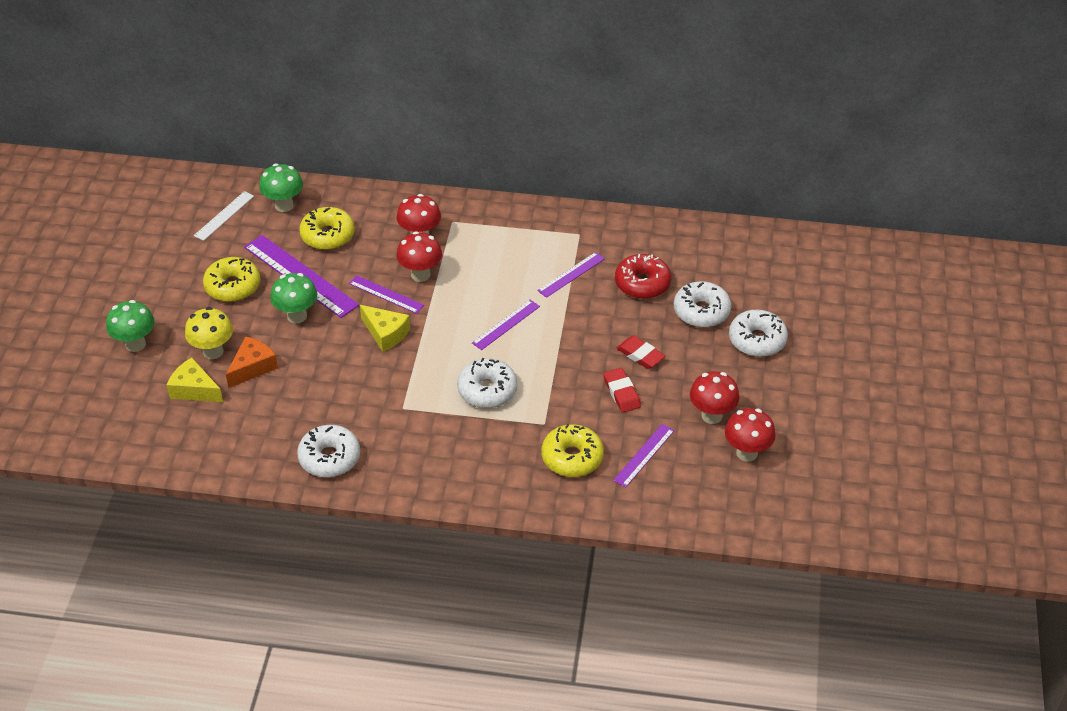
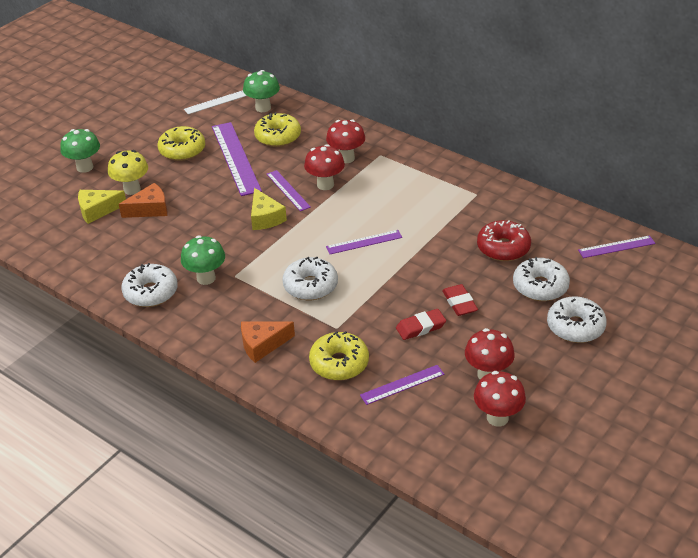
camera: 30 degrees right, 5 degrees down
(194, 389) = (97, 210): yellow cheese -> yellow cheese turned 75 degrees counterclockwise
(297, 316) = (210, 184): green mushroom -> green mushroom (206, 278)
(486, 468) = (262, 345): none -> orange cheese
(571, 274) = (447, 222): purple ruler -> purple ruler (616, 247)
(621, 393) = (420, 327): red eraser -> red eraser turned 60 degrees clockwise

